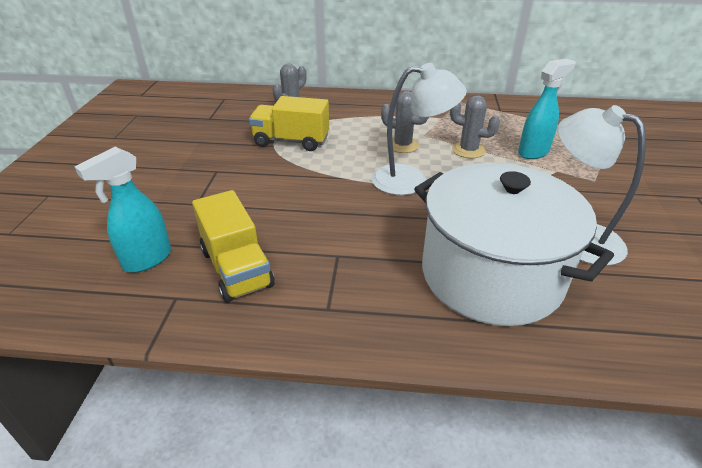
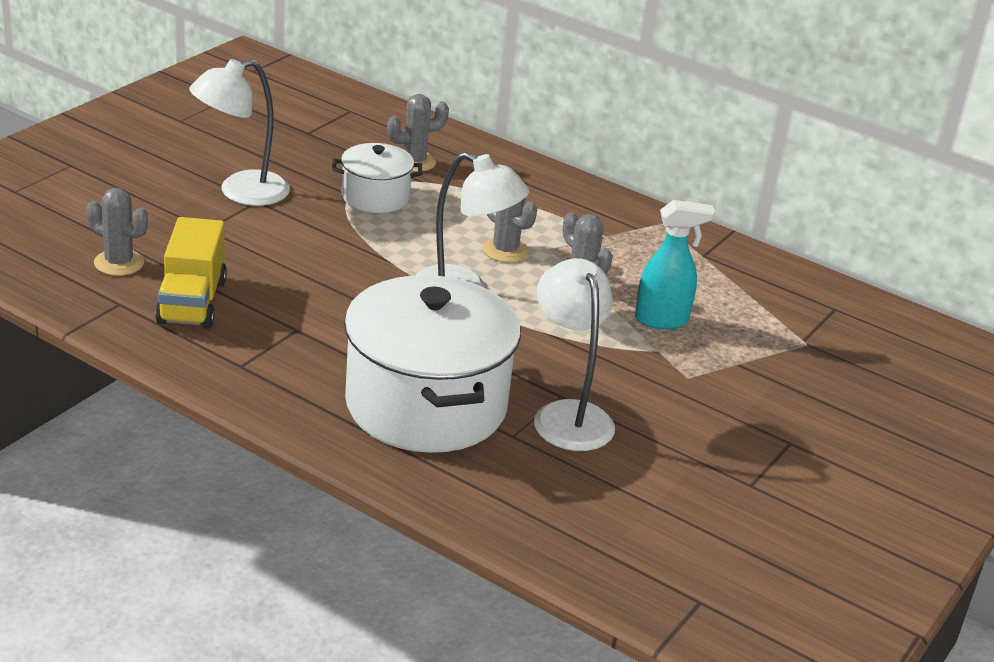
camera: 25 degrees right, 5 degrees down
(147, 260) = (119, 263): turquoise spray bottle -> grey cactus
(199, 169) = (241, 192): none -> white lamp
(291, 141) = (375, 197): yellow truck -> white pot

